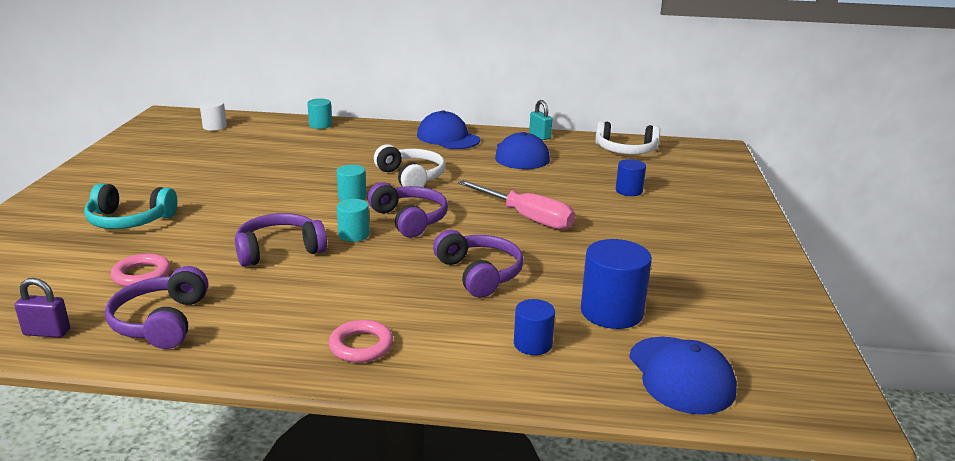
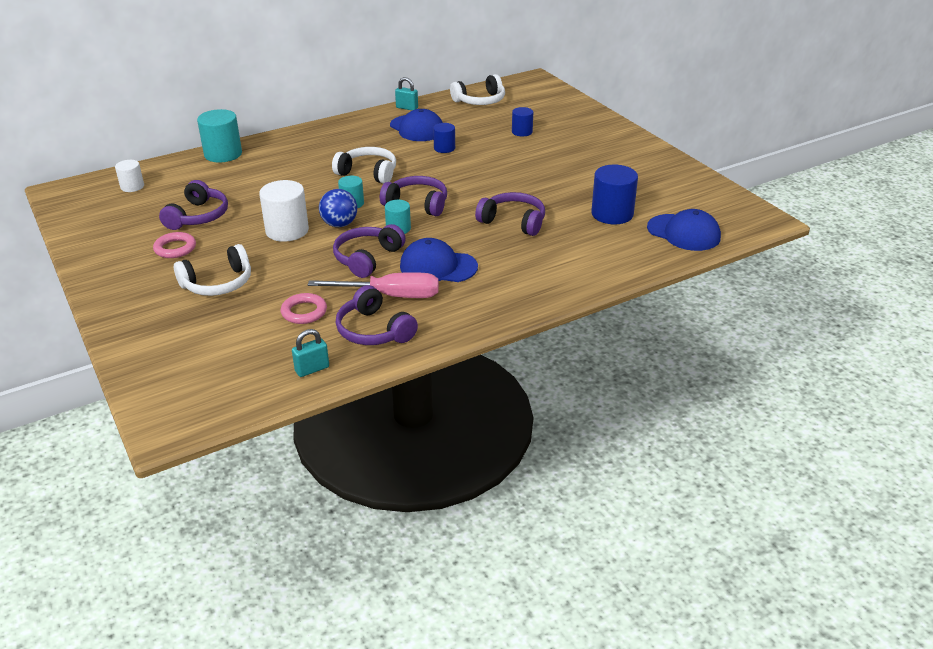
camera: 35 degrees left, 10 degrees up
(47, 332) = (312, 369): purple padlock -> turquoise padlock
(129, 220) = (218, 283): turquoise headphones -> white headphones
(216, 163) = (198, 216): none -> purple headphones
(259, 199) = (287, 230): none -> white cylinder
(310, 211) = (339, 224): none -> blue ball
(320, 125) = (223, 154): turquoise cylinder -> turquoise cylinder, size x1.73
(361, 346) = (512, 289): pink ring -> pink ring (175, 248)
(448, 138) = (343, 131): blue cap -> blue cap (438, 266)
(526, 218) = (488, 174): pink screwdriver -> pink screwdriver (390, 296)
(532, 344) = (597, 248): blue cylinder -> blue cylinder (444, 148)

